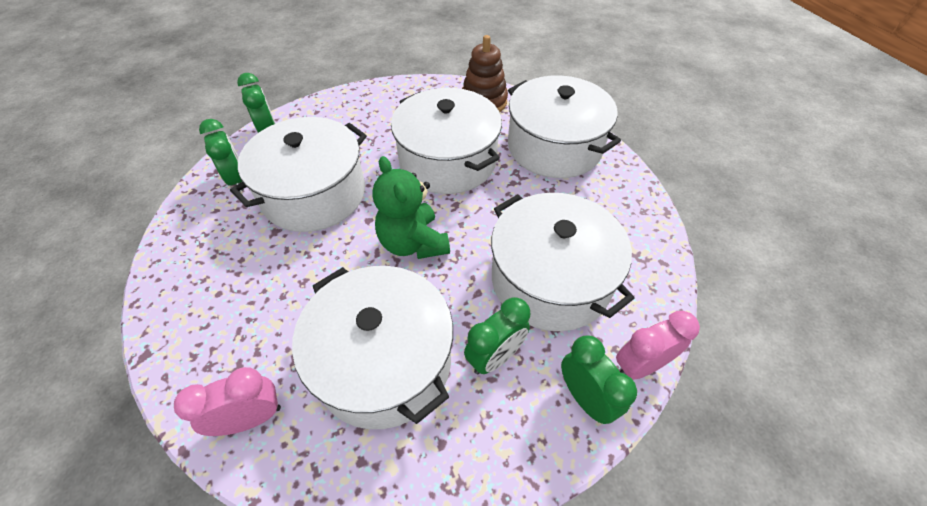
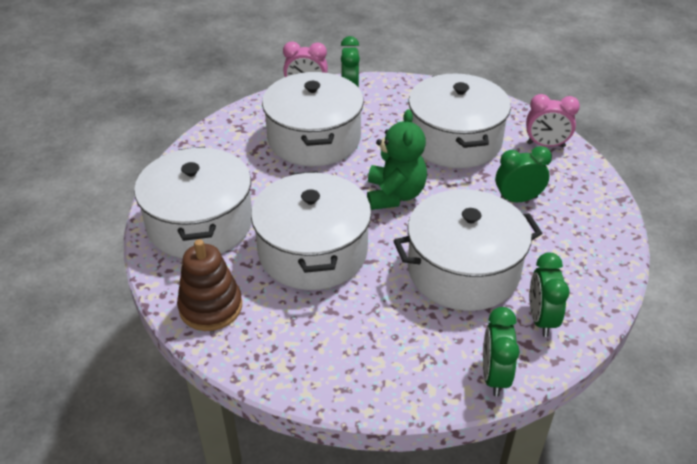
camera: 150 degrees left, 10 degrees down
(495, 357) = (385, 120): green clock -> green clock (517, 199)

